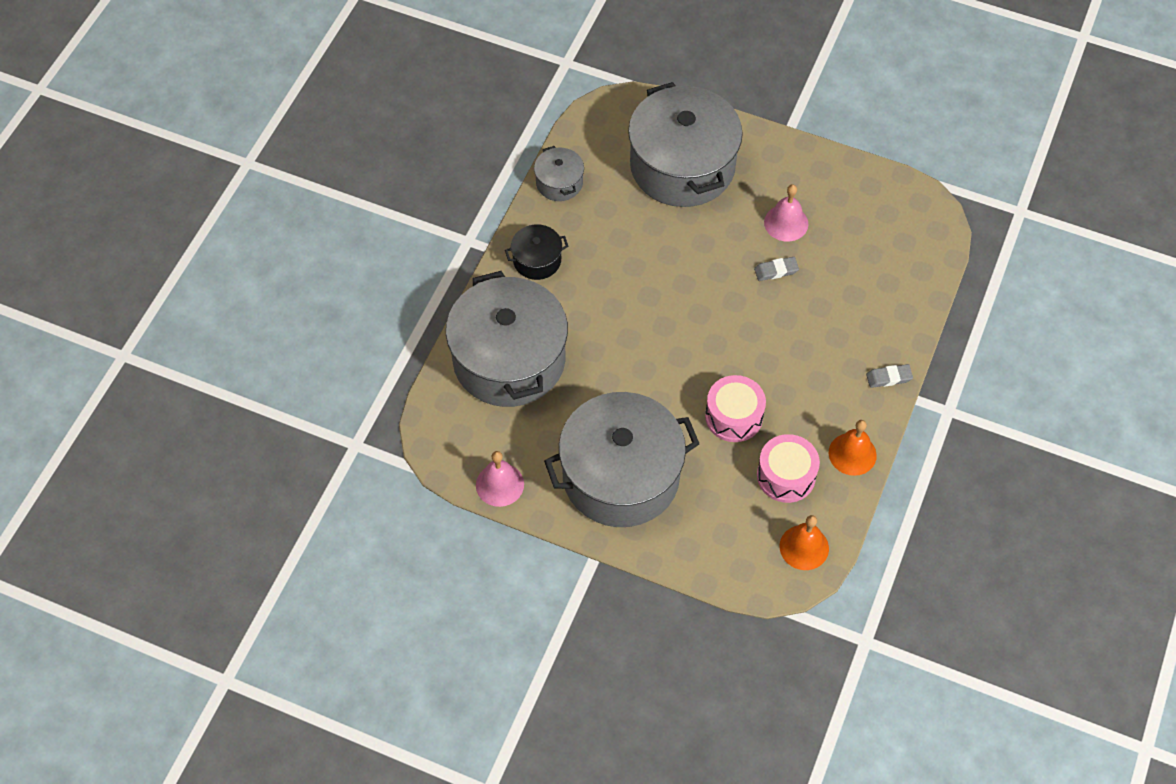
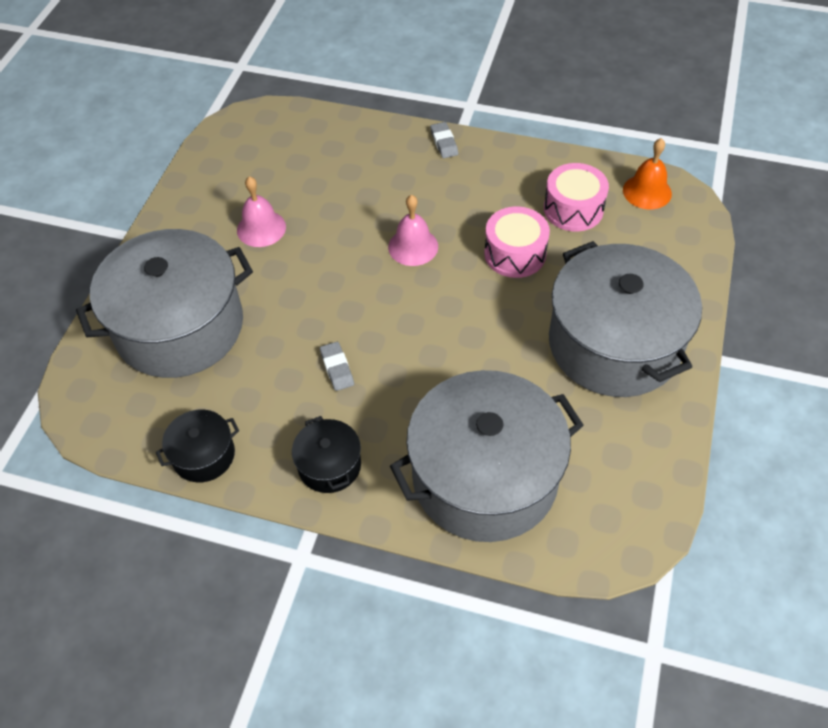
camera: 95 degrees left, 5 degrees down
(500, 484) = (662, 462): pink bell -> pink bell (413, 246)
(559, 183) = (203, 455): grey pot -> black pot
(776, 271) = (325, 232): grey eraser -> grey eraser (337, 368)
(852, 454) = (535, 163): orange bell -> none

